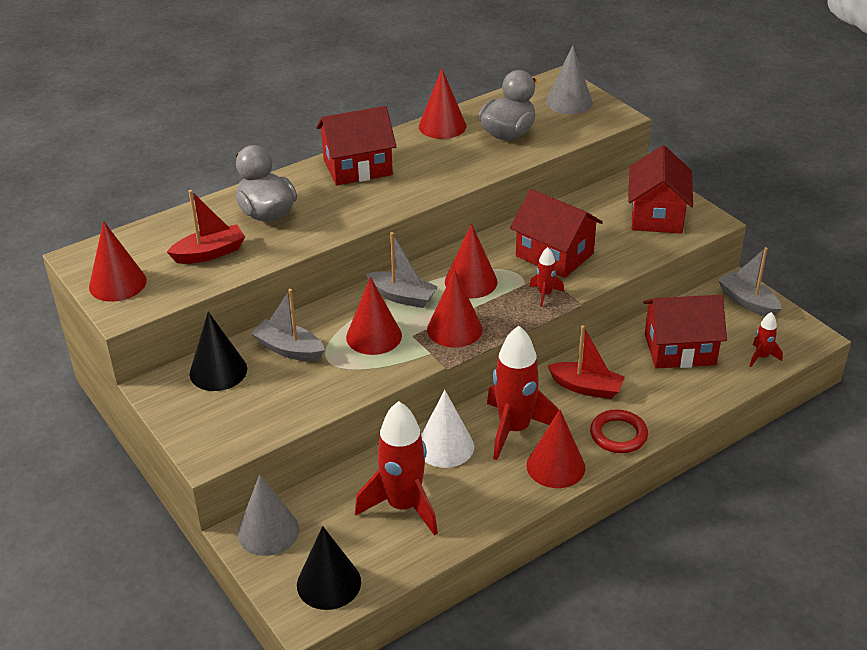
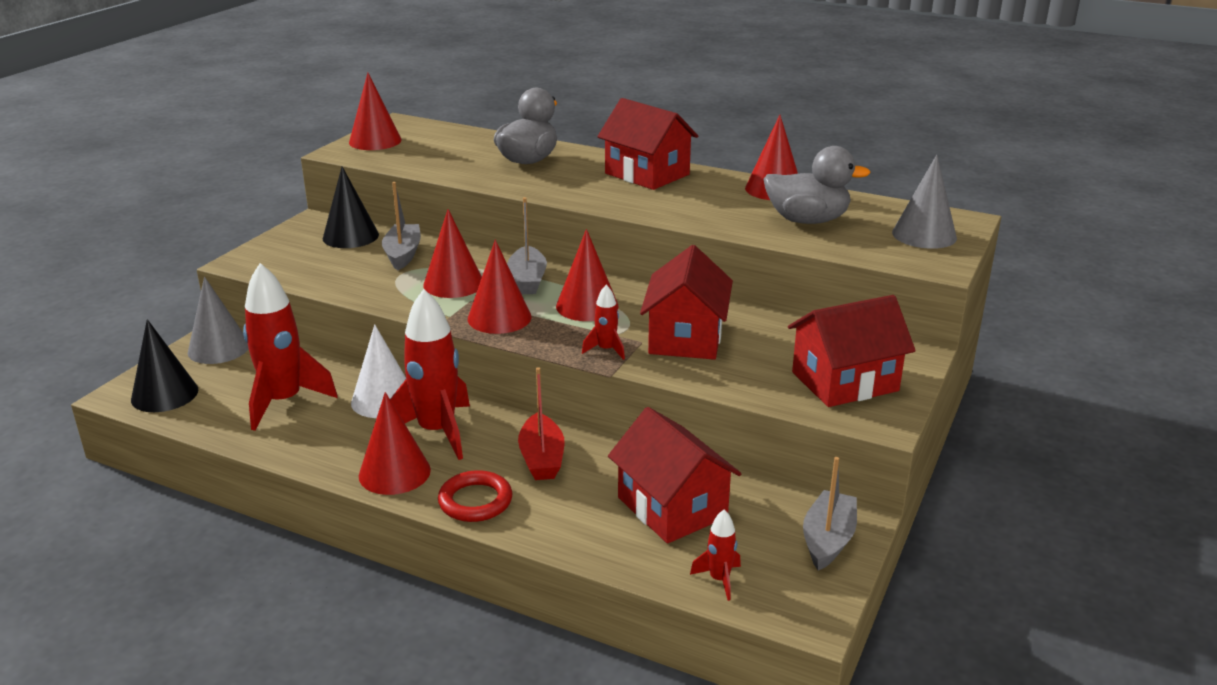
camera: 60 degrees right, 10 degrees down
(210, 253) = (446, 157): red boat -> none

